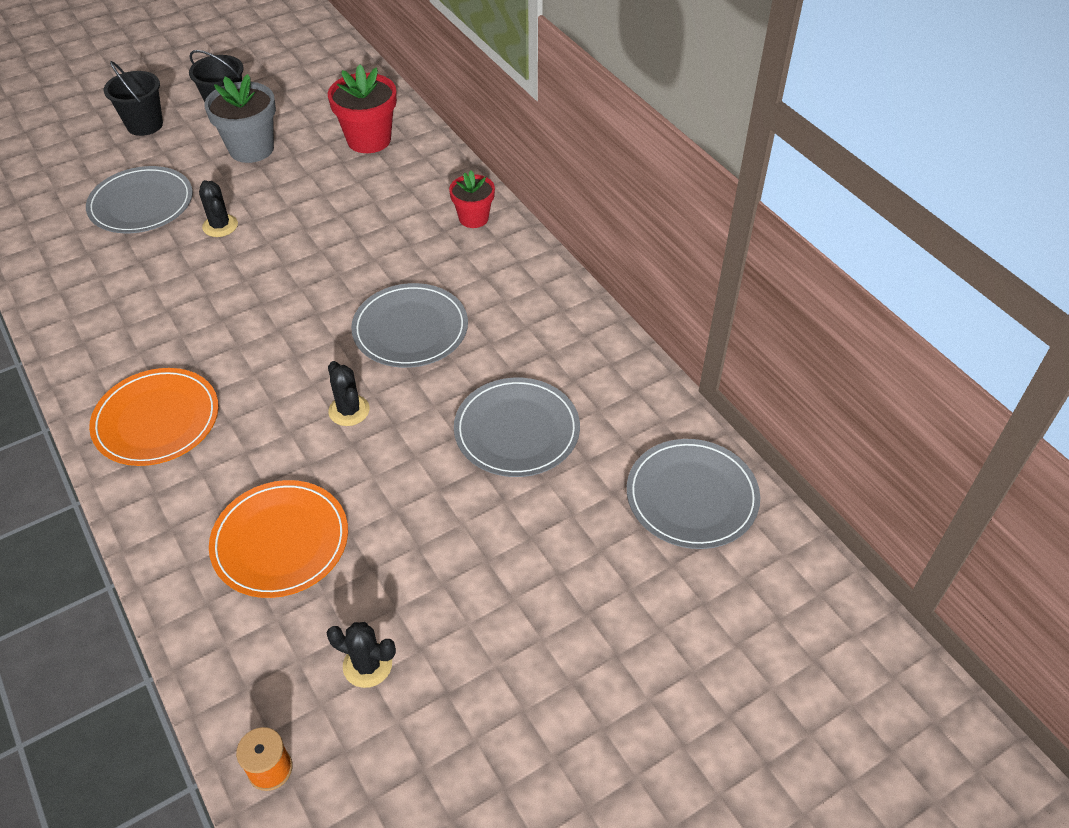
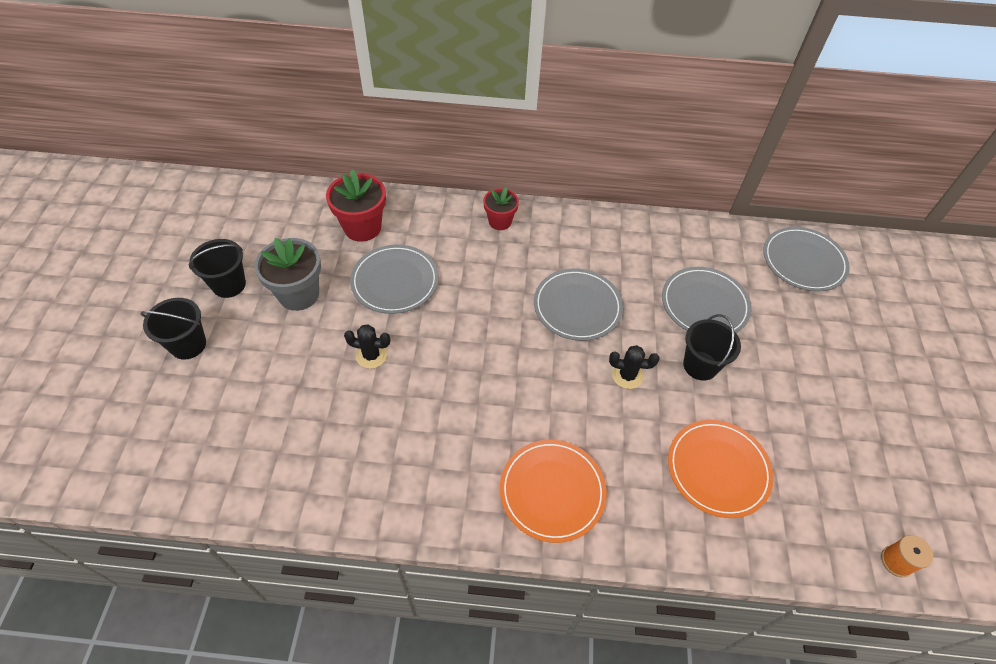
camera: 55 degrees left, 5 degrees up
(141, 204) = (291, 392): grey plate -> grey plate (395, 281)
(367, 665) = (843, 471): black cactus -> none
(417, 465) = (700, 365): none -> black bucket

